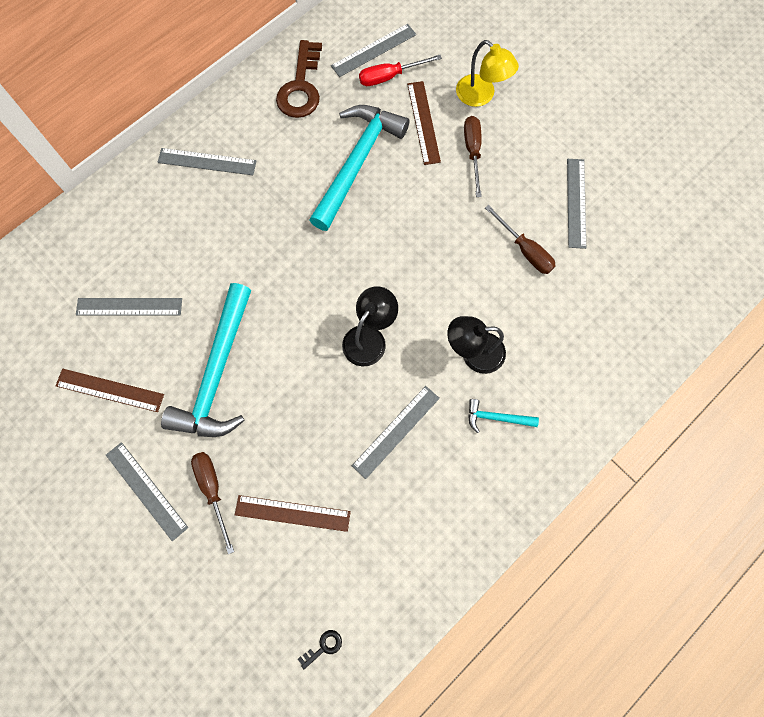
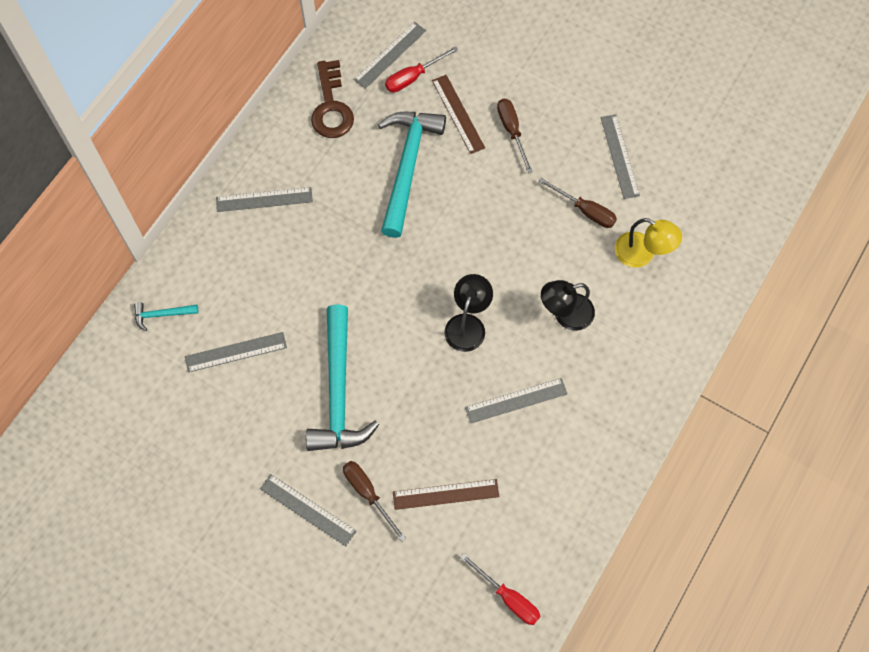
camera: 15 degrees left, 5 degrees down
(110, 390) = (243, 431): brown ruler -> none
(324, 647) = (508, 597): black key -> red screwdriver
(396, 431) = (516, 400): grey ruler -> grey ruler turned 45 degrees clockwise
(481, 96) = (505, 76): yellow lamp -> yellow lamp (642, 254)
(496, 418) = (602, 366): turquoise hammer -> turquoise hammer (162, 315)

